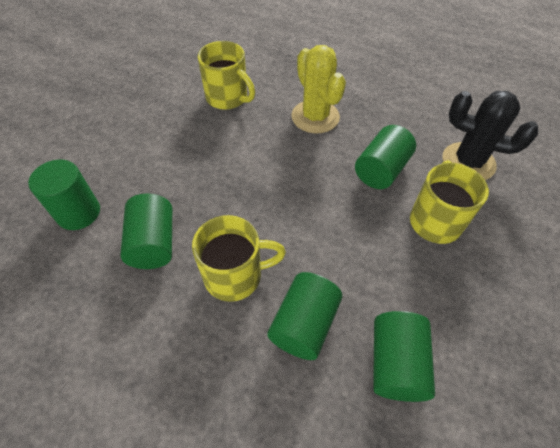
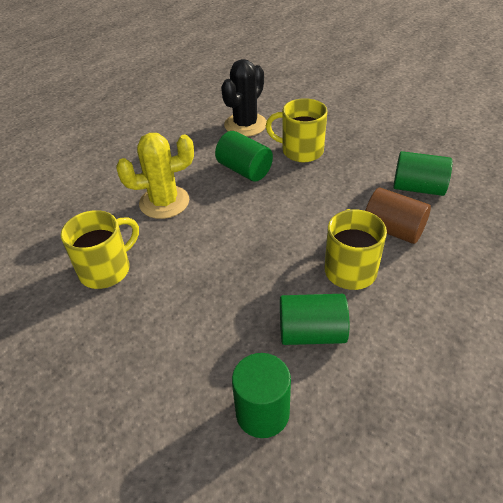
camera: 80 degrees left, 10 degrees down
(304, 324) = (393, 230): green cylinder -> brown cylinder

